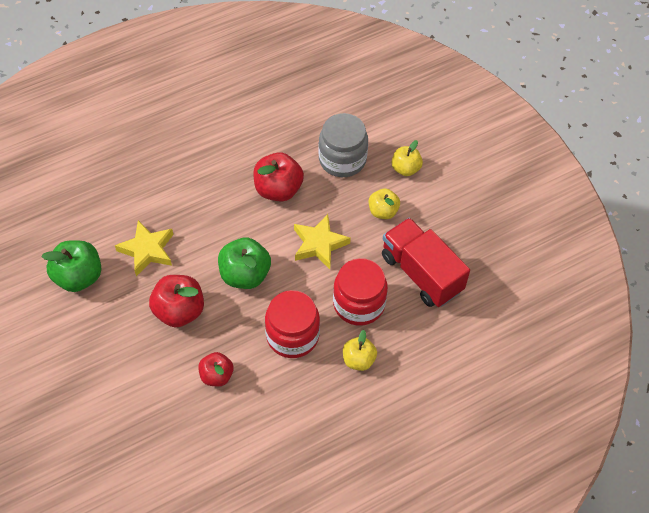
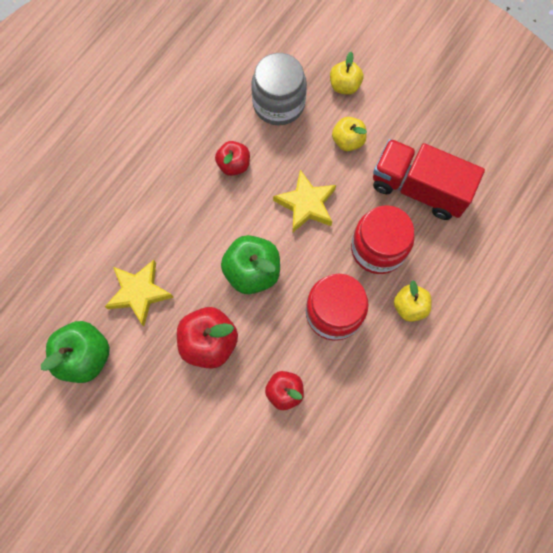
camera: 25 degrees left, 15 degrees up
(278, 189) = (234, 165): red apple -> red apple, size x0.63

